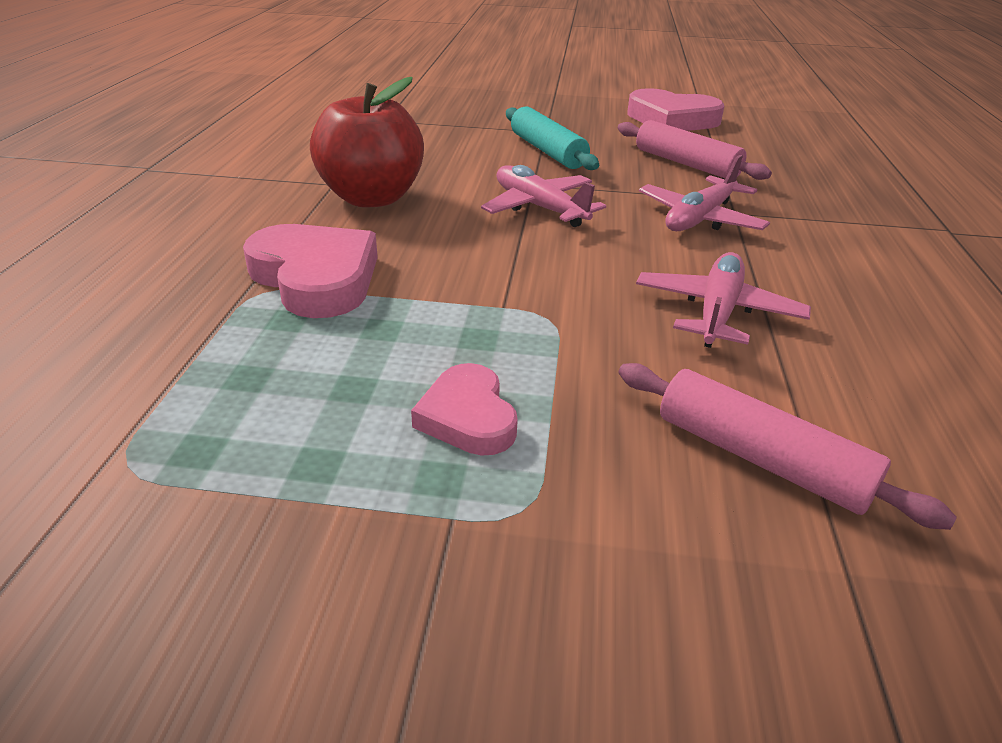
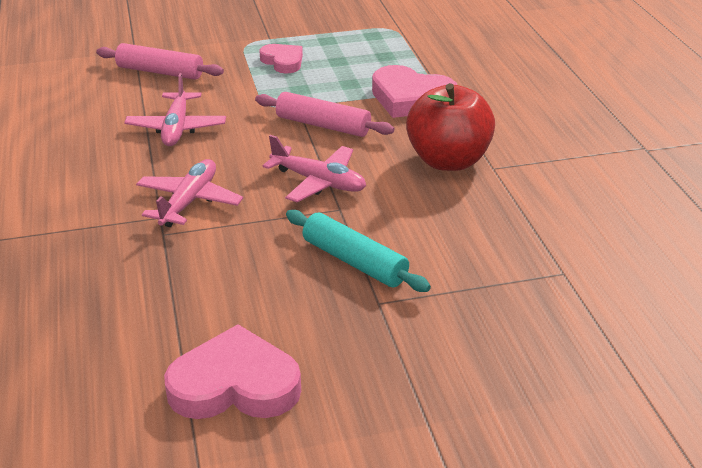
camera: 160 degrees right, 0 degrees up
(686, 164) = (206, 279): pink rolling pin -> pink rolling pin (323, 125)

